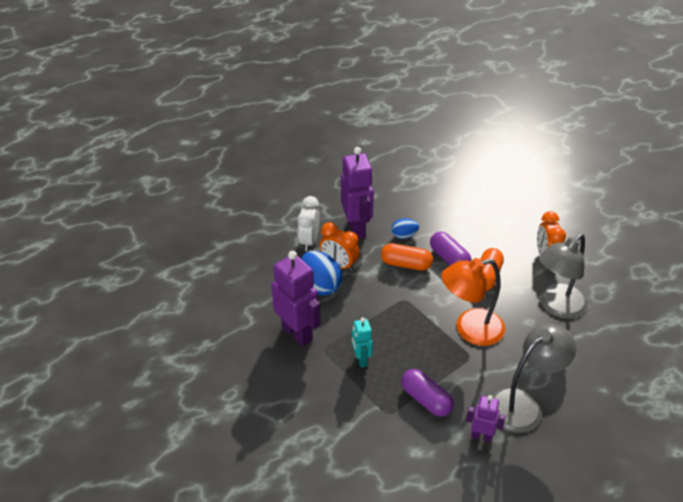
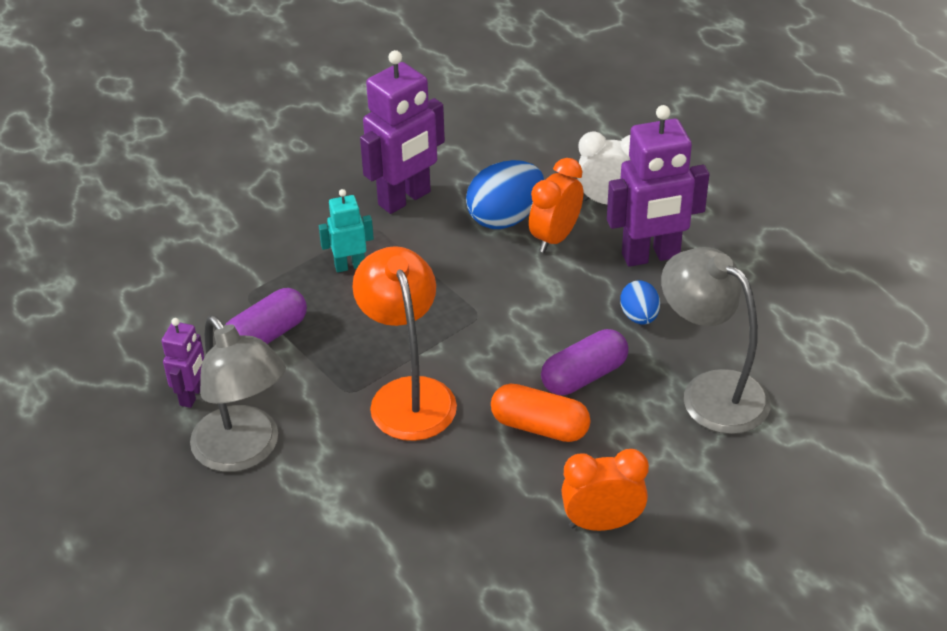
camera: 90 degrees right, 0 degrees up
(406, 264) = (563, 318): orange capsule -> none
(556, 307) = (464, 523): grey lamp -> grey lamp (711, 392)

